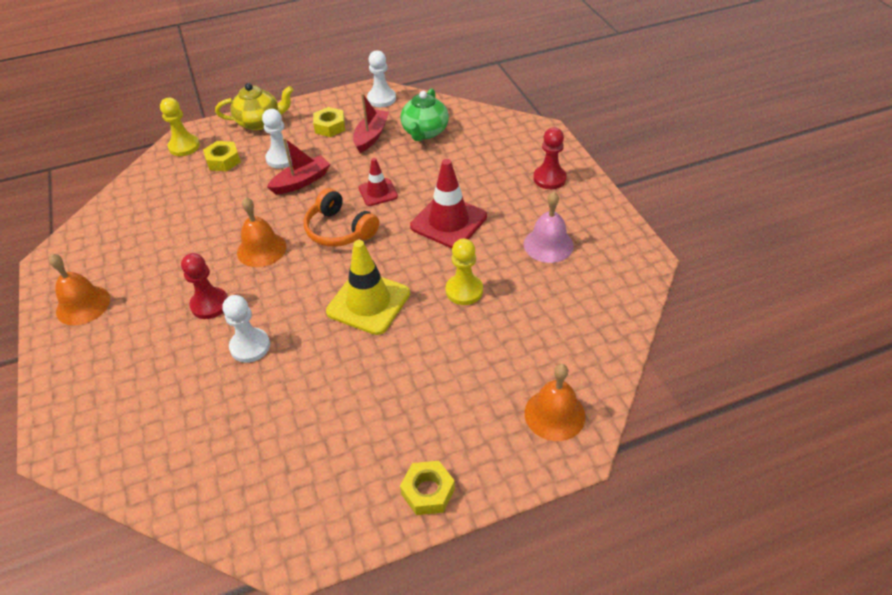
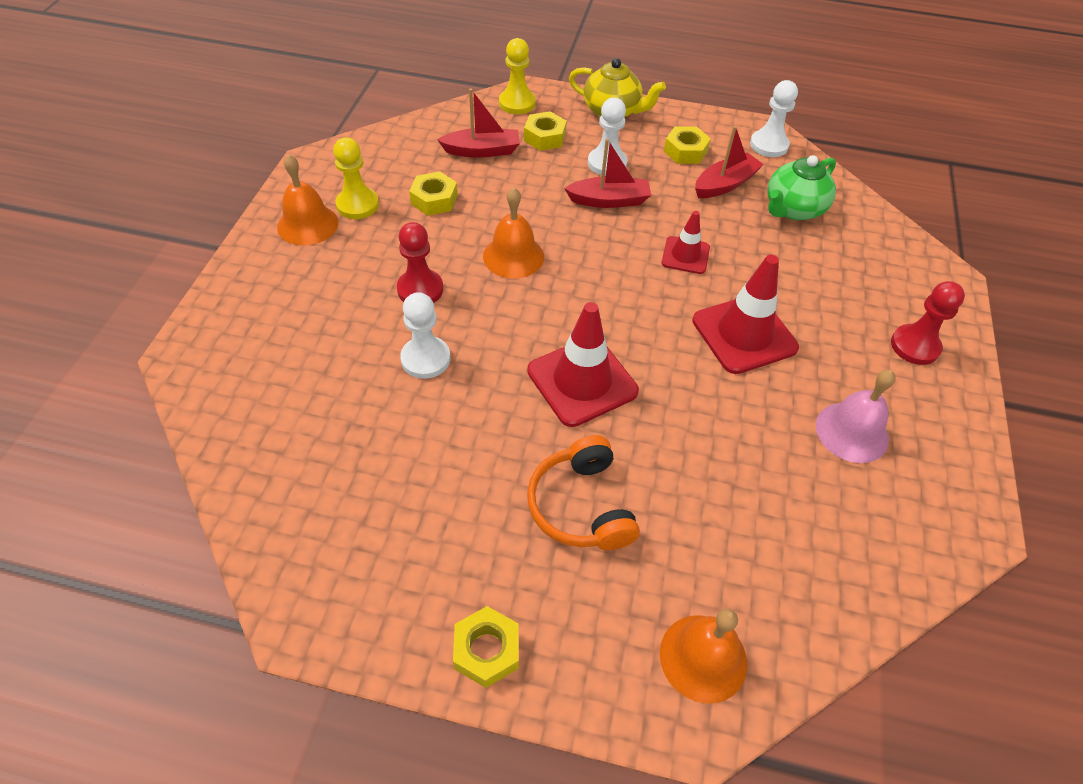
camera: 30 degrees right, 5 degrees up
(172, 240) = (434, 200): none -> yellow nut
(183, 190) = (482, 151): none -> red boat
(339, 230) = (611, 278): orange headphones -> orange headphones (581, 506)
(368, 302) = (582, 381): yellow traffic cone -> red traffic cone
(464, 291) = (702, 430): yellow pawn -> yellow pawn (357, 205)

